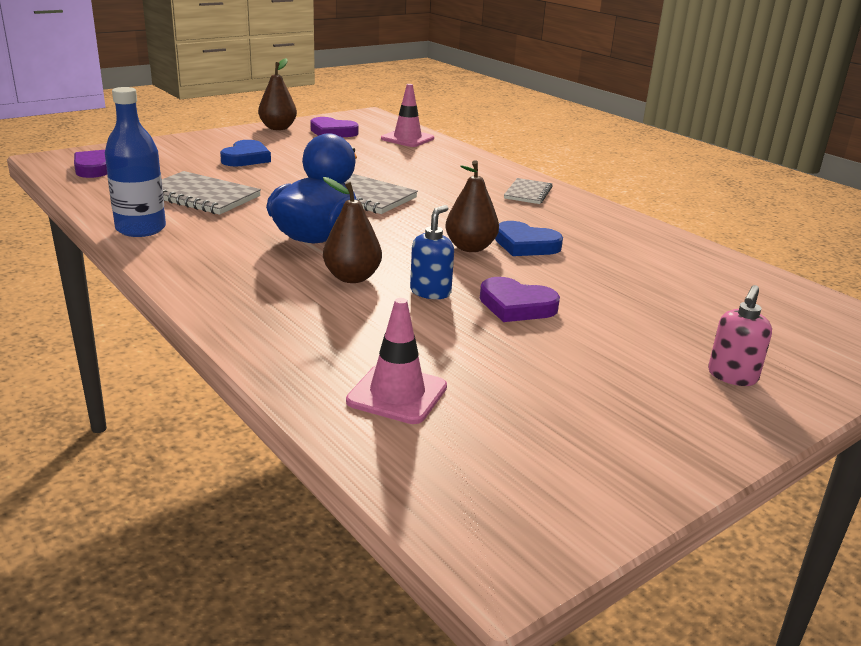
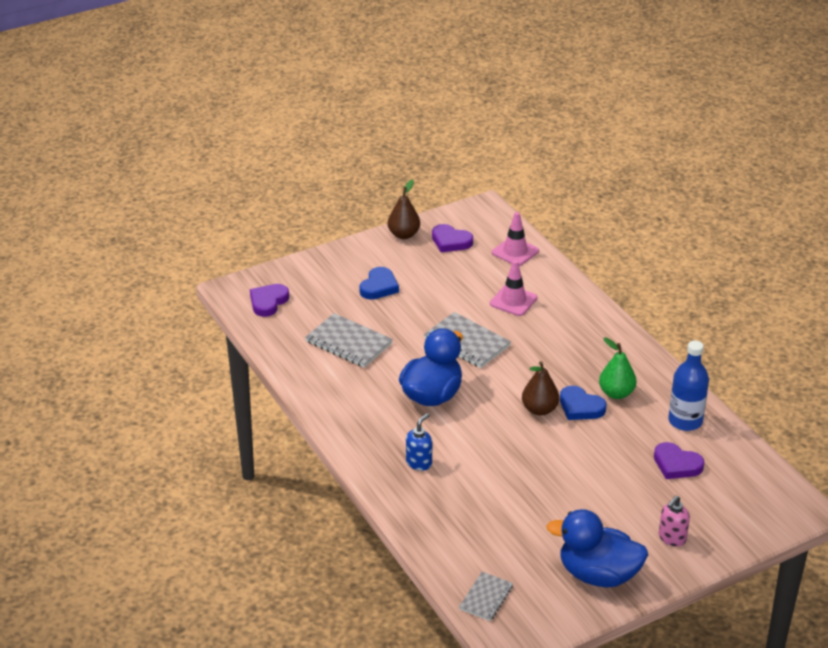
camera: 10 degrees right, 10 degrees up
(141, 229) = (312, 384): blue bottle -> blue bottle (685, 421)
(352, 277) = (454, 440): brown pear -> none
(397, 394) = (472, 542): pink traffic cone -> pink traffic cone (513, 301)
(430, 292) = (504, 456): blue soap dispenser -> blue soap dispenser (419, 463)
(516, 306) = (557, 472): purple heart -> purple heart (676, 464)
(528, 193) = (600, 339): grey notebook -> grey notebook (486, 597)
(568, 233) = (616, 393): none -> green pear
(636, 431) = (598, 575): none -> blue duck

